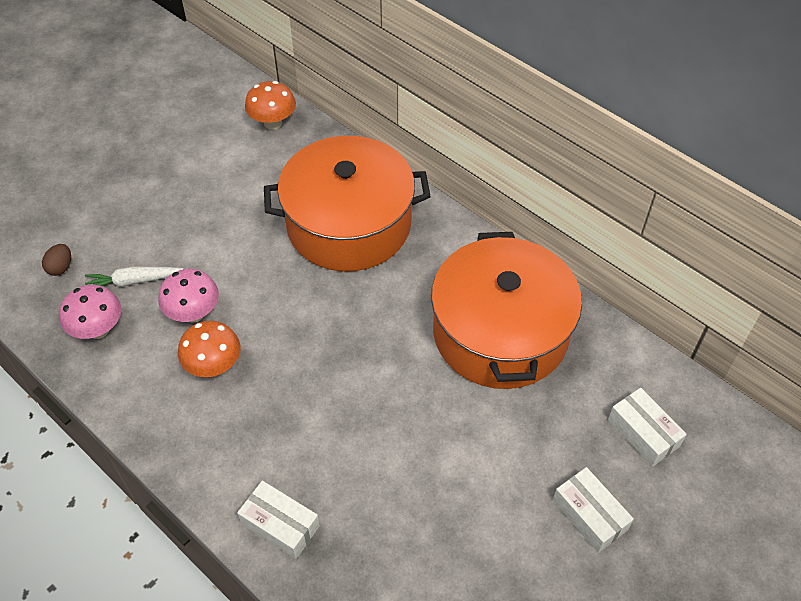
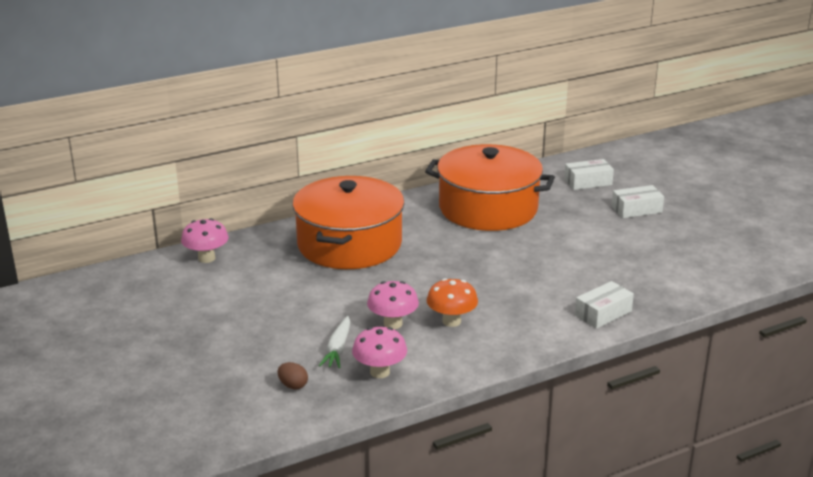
camera: 70 degrees left, 25 degrees down
(273, 123) = (206, 258): orange mushroom -> pink mushroom

